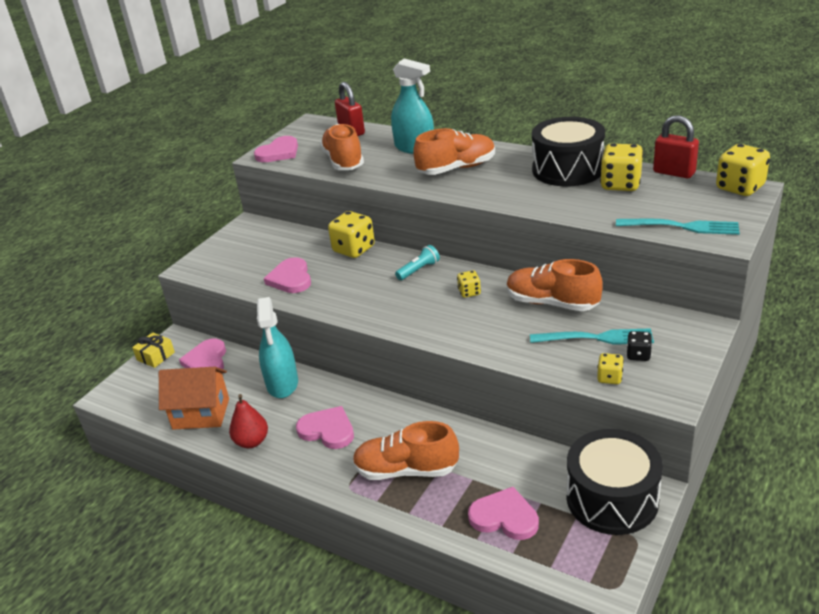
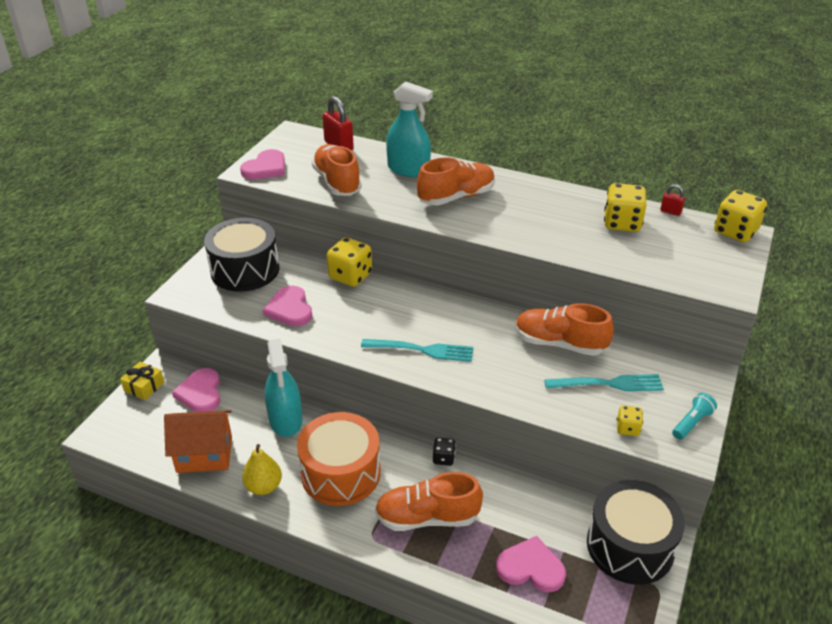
camera: 10 degrees left, 5 degrees up
(252, 441) = (263, 486): red pear -> yellow pear
(327, 430) = (341, 473): pink heart -> orange drum
(419, 270) = (421, 302): turquoise flashlight -> turquoise flashlight (692, 423)
(469, 292) = (476, 329): yellow dice -> none
(567, 169) = (567, 203): black drum -> black drum (245, 270)
(638, 355) = (651, 403): black dice -> black dice (443, 458)
(674, 172) = (670, 212): red padlock -> red padlock, size x0.53
(682, 227) = (688, 275): turquoise fork -> turquoise fork (422, 350)

